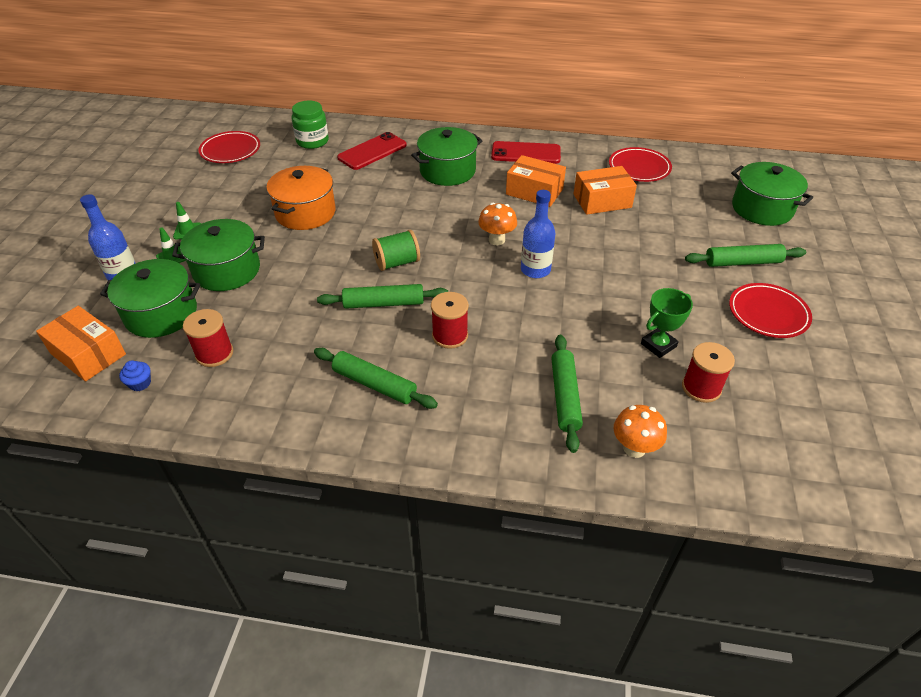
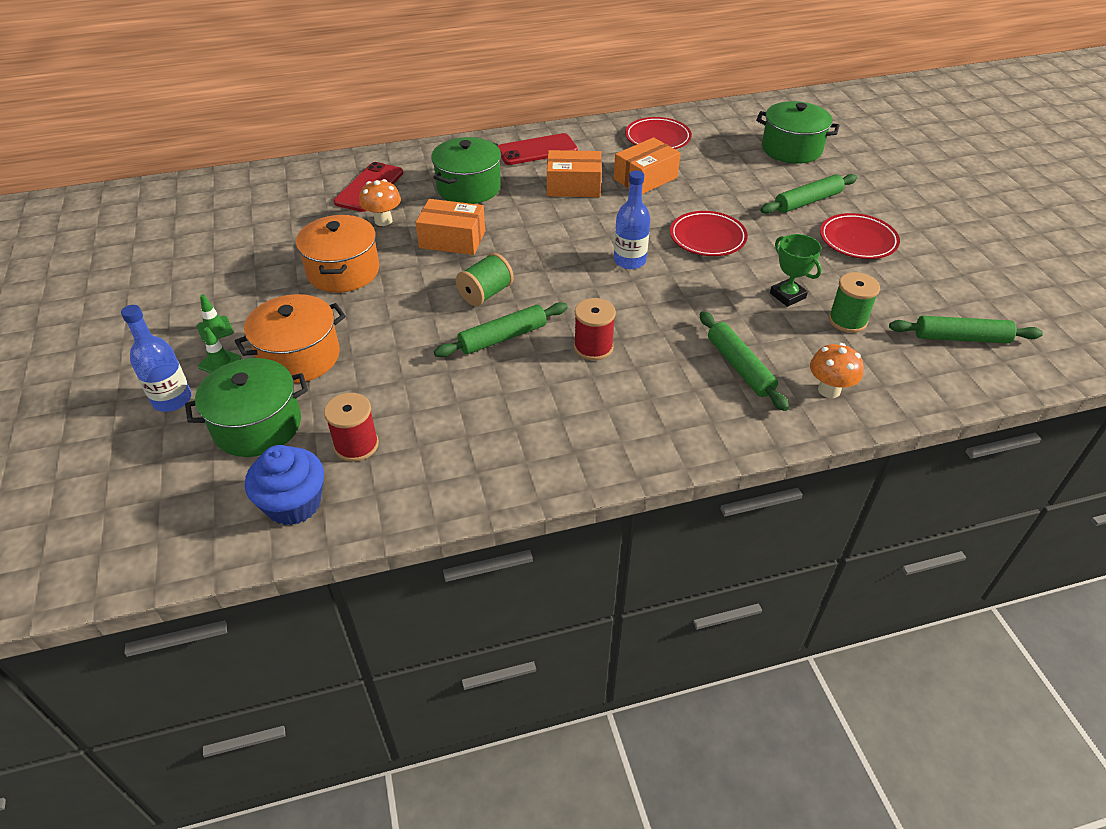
camera: 25 degrees left, 0 degrees up
(88, 354) = (202, 496): orange box -> orange box (452, 239)
(140, 383) = (294, 504): blue cupcake -> blue cupcake, size x2.12
(227, 270) = (299, 357): green pot -> orange pot
(230, 150) = (195, 227): red plate -> red plate (707, 238)
(312, 141) = (289, 193): green jar -> none
(374, 384) = (553, 416): green rolling pin -> green rolling pin (961, 338)
(496, 240) = (571, 243): orange mushroom -> orange mushroom (383, 221)
(658, 345) = (787, 295): green trophy -> green trophy turned 60 degrees counterclockwise
(701, 388) = (847, 320): red spool -> green spool

